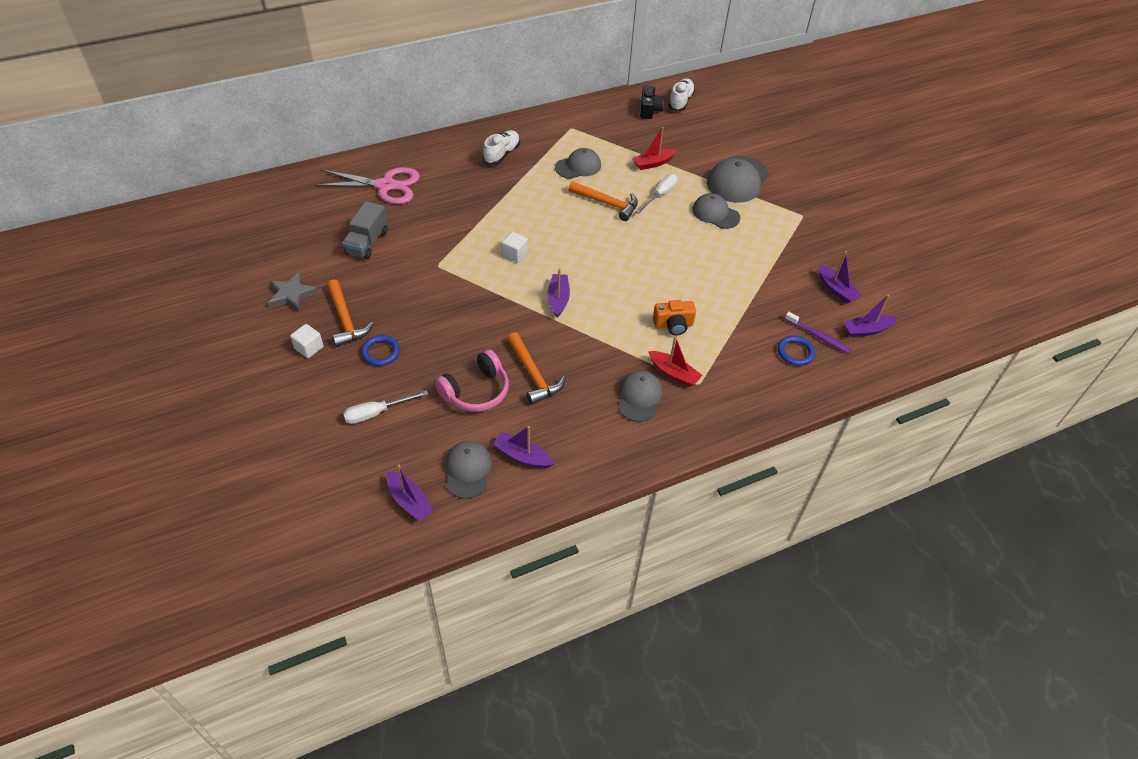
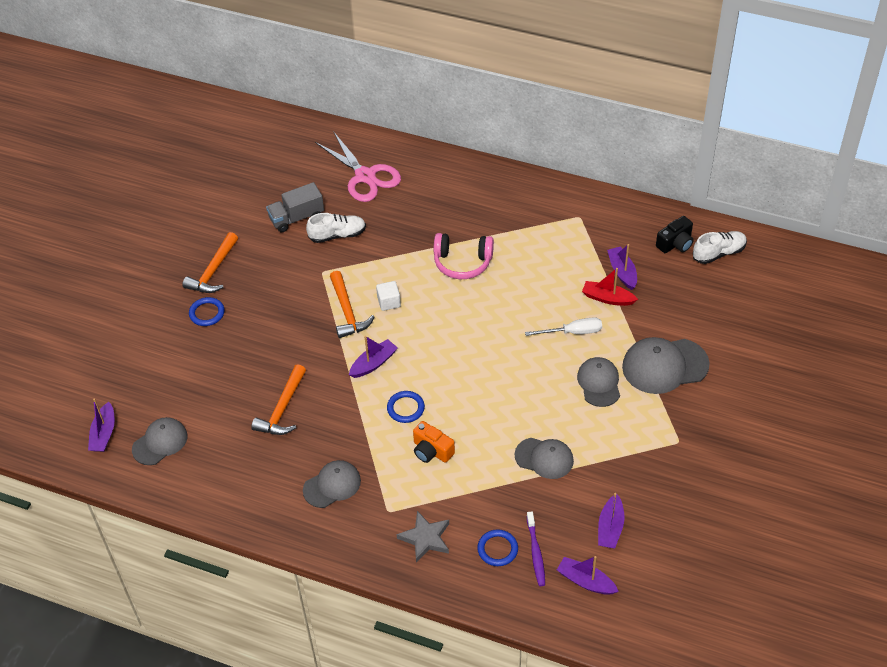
camera: 50 degrees right, 0 degrees up
(292, 295) = (202, 226): grey star -> grey star (425, 538)
(309, 348) = (168, 276): white cube -> none
(377, 413) = (154, 356): white screwdriver -> none
(476, 391) = (231, 391): pink headphones -> pink headphones (462, 262)
(502, 154) = (488, 205): white shoe -> white shoe (337, 235)
(522, 456) = (203, 461): purple boat -> purple boat (622, 272)
(578, 166) = (537, 258): grey cap -> grey cap (544, 458)
(607, 203) = (517, 309): orange hammer -> orange hammer (347, 311)
(619, 311) = (405, 408): none -> blue ring
(673, 373) = (380, 488): red boat -> none

